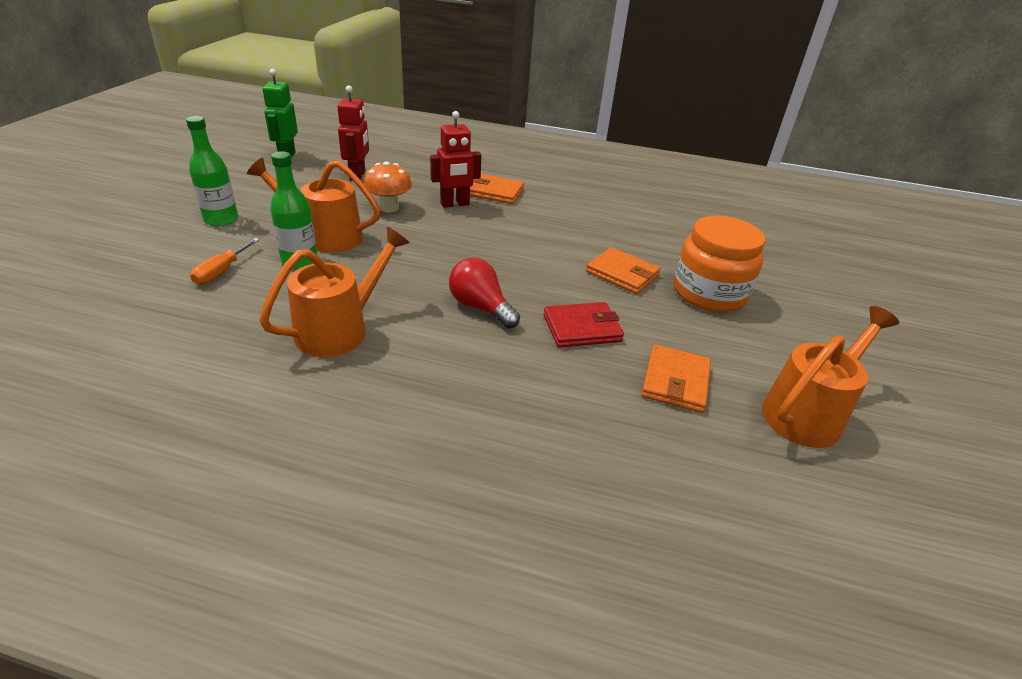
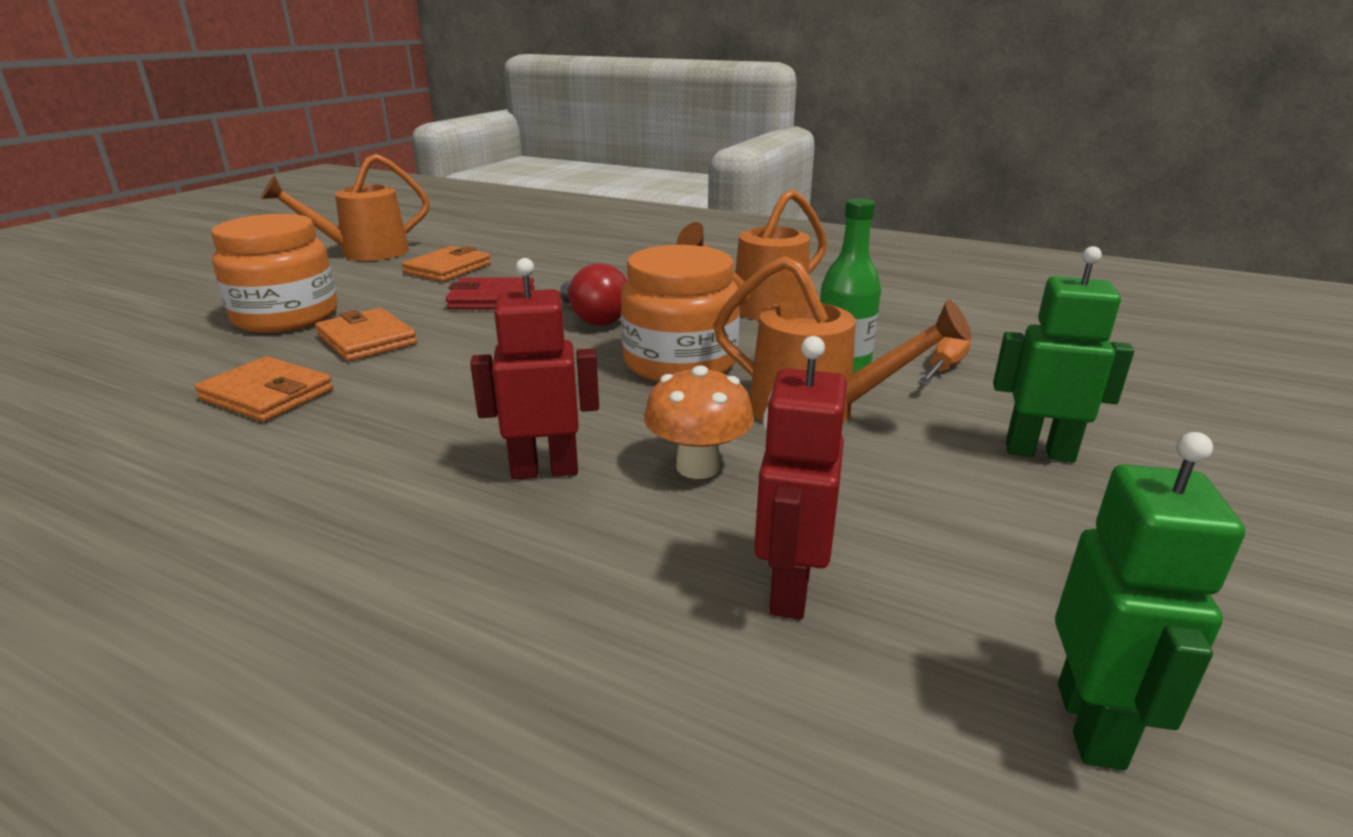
camera: 165 degrees left, 10 degrees down
(221, 220) = (1039, 452): green bottle -> green robot
(404, 265) = (680, 363): none -> orange jar
(495, 192) = (418, 505): orange wallet -> orange wallet (267, 395)

